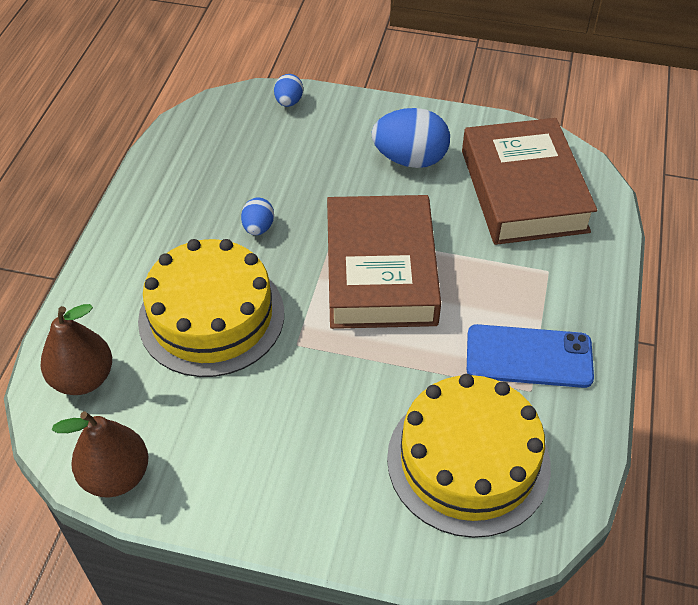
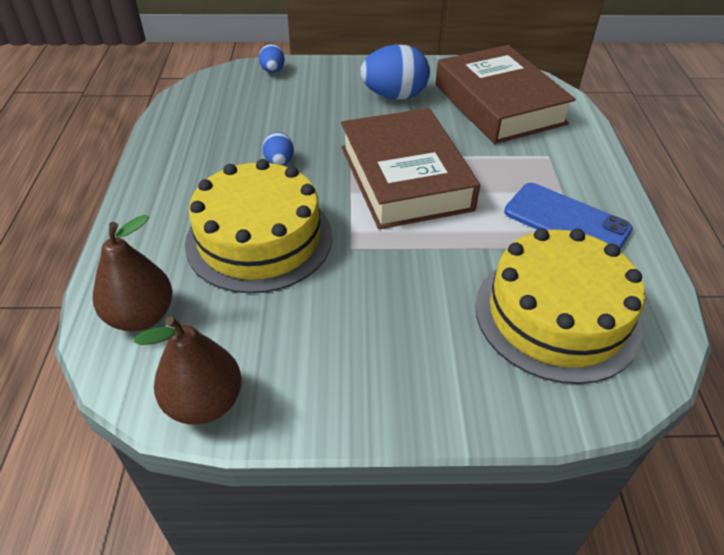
camera: 15 degrees left, 5 degrees down
(529, 357) = (566, 221): blue phone -> blue phone turned 45 degrees clockwise

